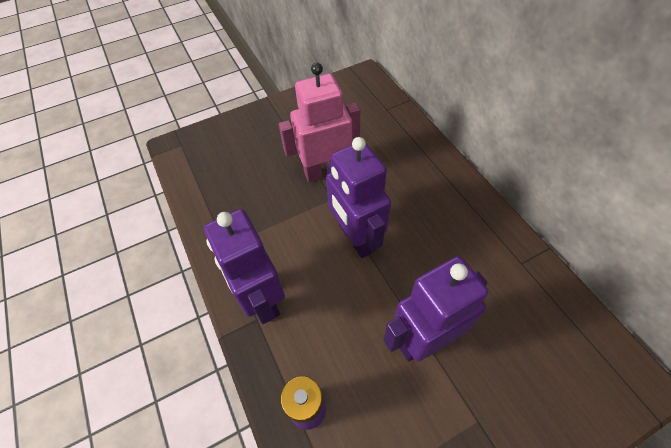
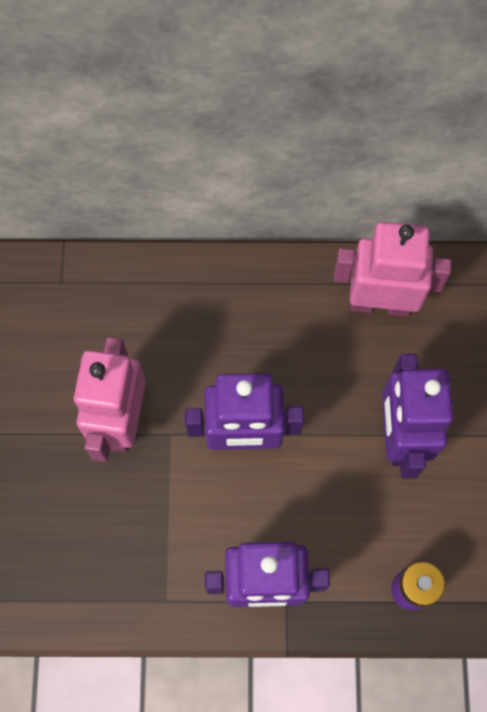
camera: 65 degrees left, 15 degrees up
(512, 276) = (380, 303): none -> pink robot

